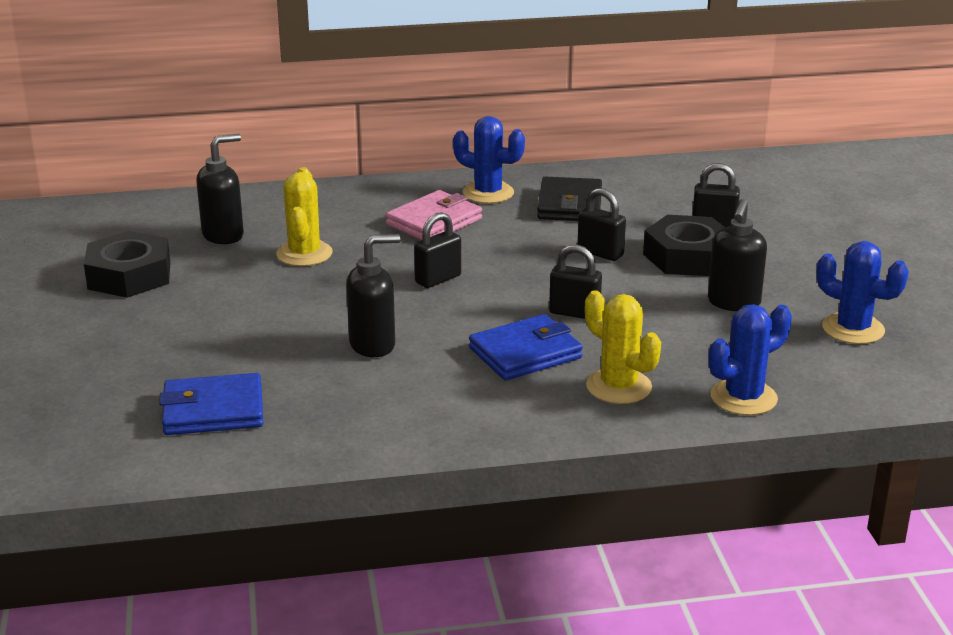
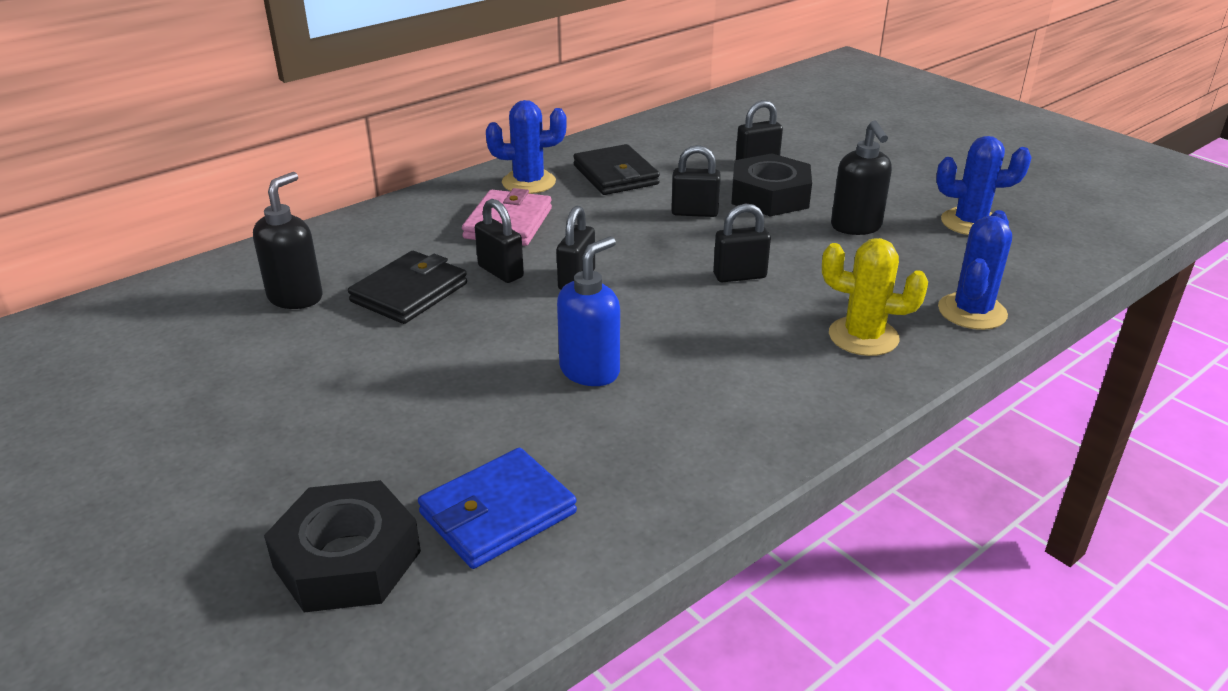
camera: 30 degrees left, 5 degrees up
(129, 275) = (225, 377): black nut -> black nut (347, 559)
(304, 254) = (409, 292): yellow cactus -> black wallet
(373, 345) = (590, 371): black soap dispenser -> blue soap dispenser
(387, 257) = (500, 272): none -> black padlock
(525, 353) = (744, 330): blue wallet -> none

